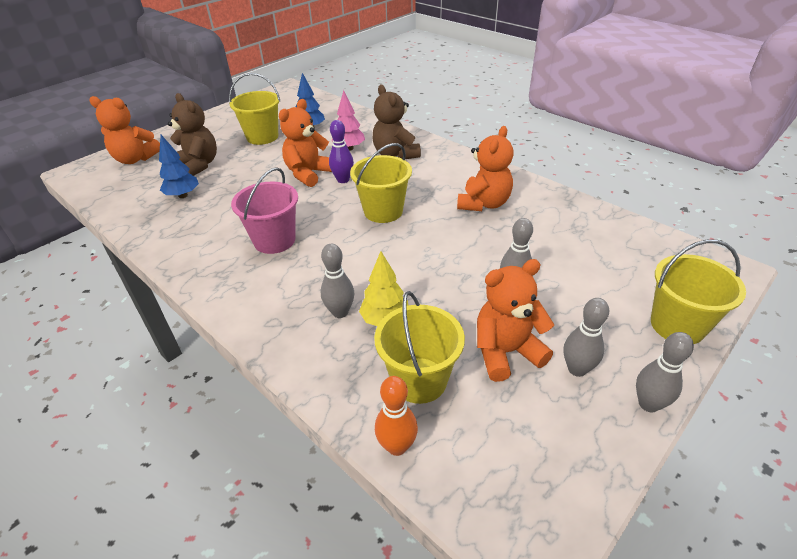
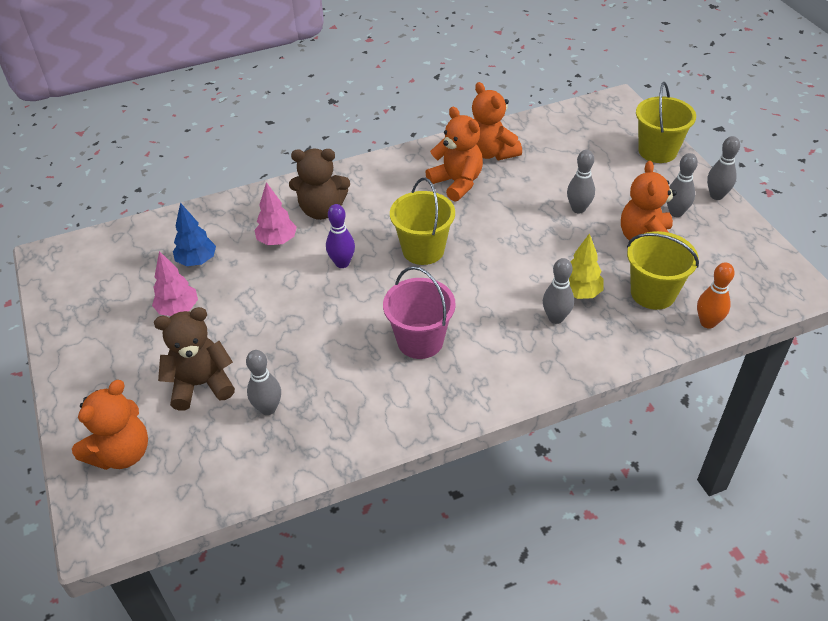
camera: 65 degrees left, 5 degrees up
(183, 195) = (268, 408): blue tree -> grey bowling pin
(262, 137) = (178, 309): yellow bucket -> pink tree
(308, 173) = (307, 287): orange teddy bear -> orange teddy bear (491, 152)

